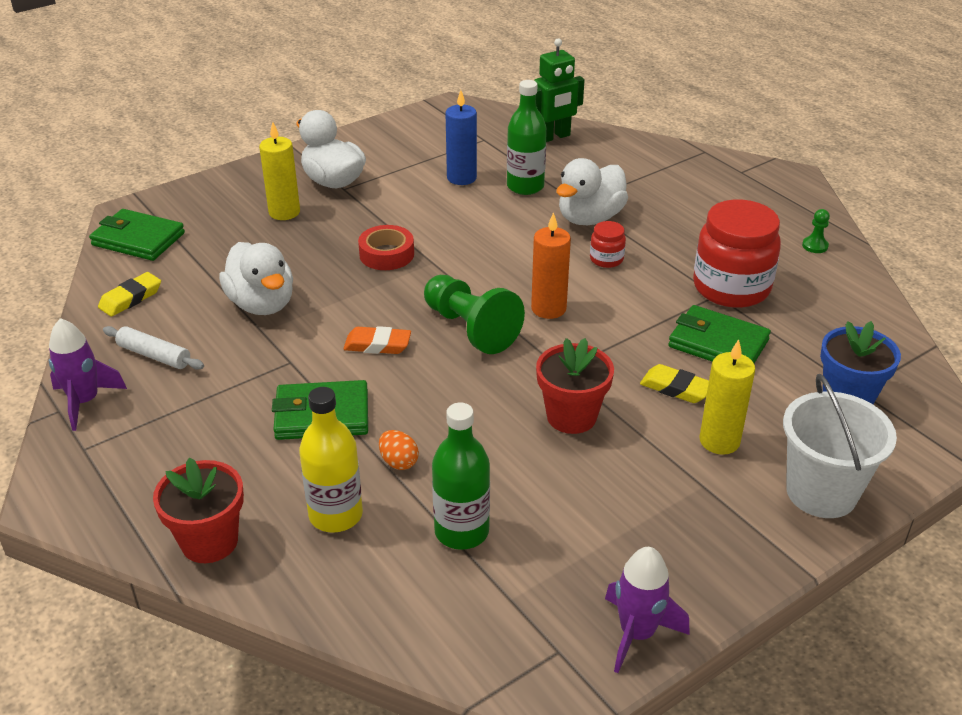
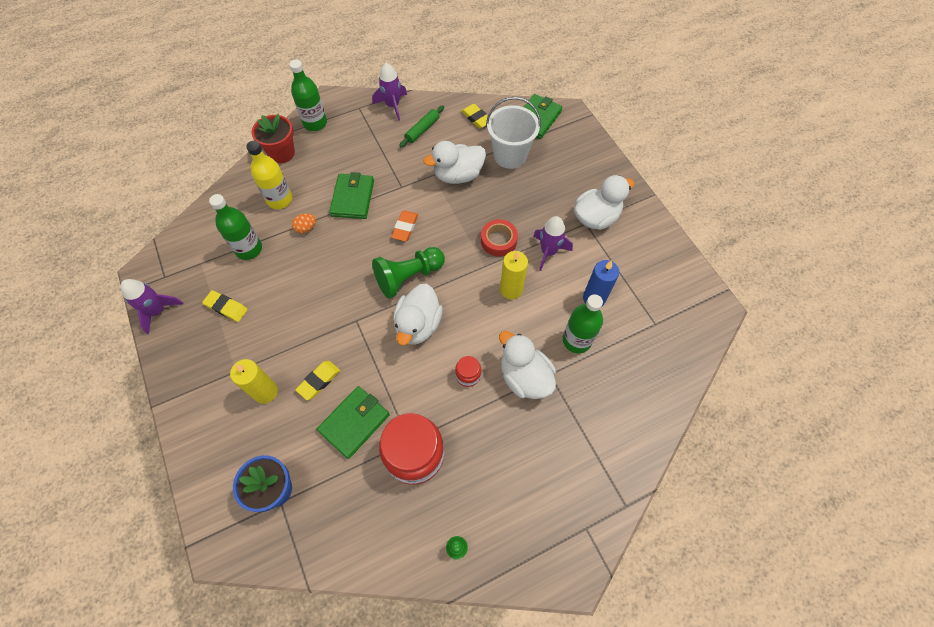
camera: 100 degrees right, 25 degrees up
(123, 506) = (315, 123): none -> green bottle
(154, 355) = (422, 130): white rolling pin -> green rolling pin
(284, 212) = (558, 189): yellow candle -> yellow candle (511, 289)
(397, 213) = (548, 252): none -> purple rocket
(548, 308) = (418, 325): orange candle -> white duck
(554, 137) = (657, 378): green robot -> none
(571, 416) = (313, 316): red flower pot -> none
(593, 530) = (226, 307): none -> yellow eraser
(821, 492) = (205, 436): white bucket -> white bucket (510, 155)

